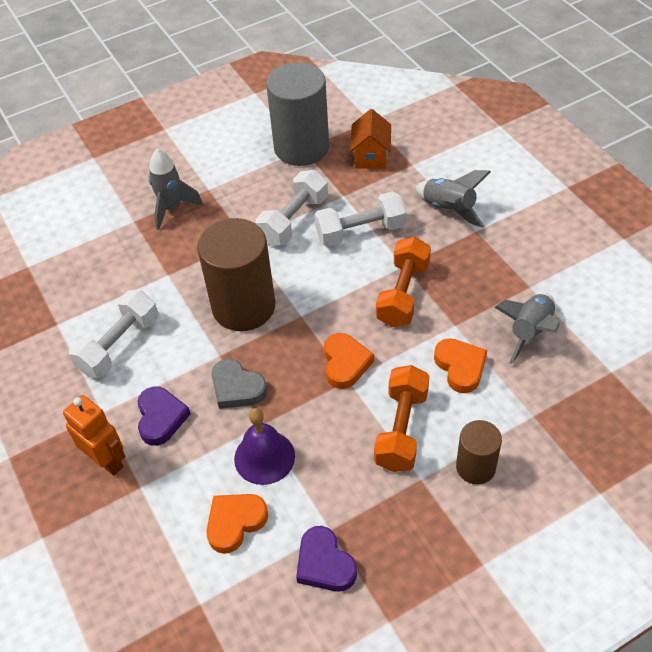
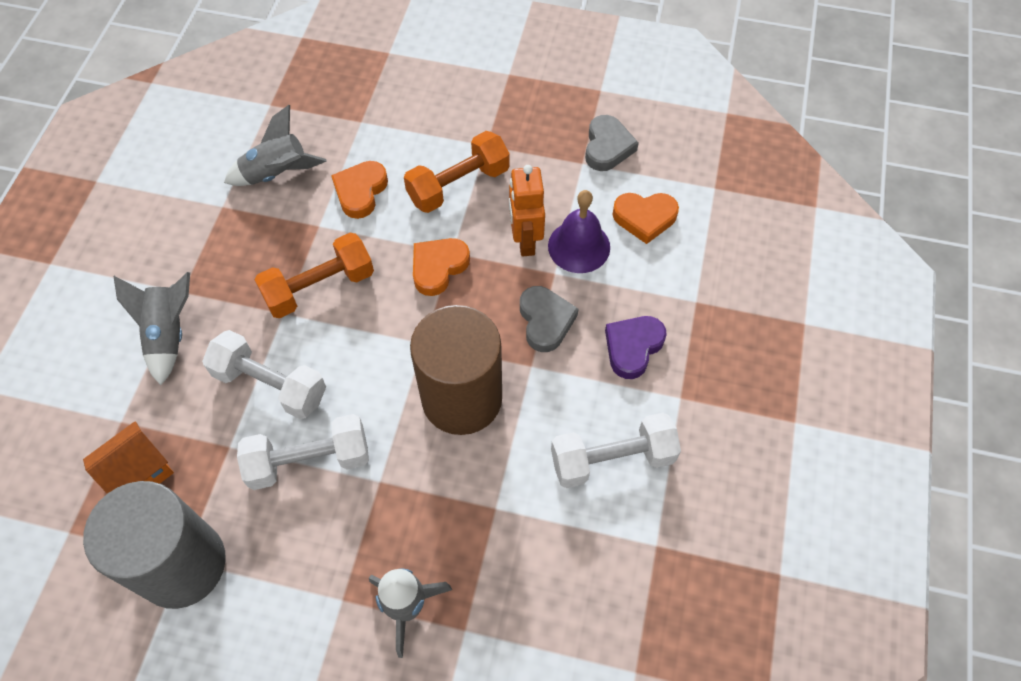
camera: 140 degrees left, 10 degrees up
(107, 461) = (708, 346): orange robot -> orange robot (525, 240)
(324, 563) = (607, 147): purple heart -> grey heart
(475, 467) = (442, 123): brown cylinder -> none

